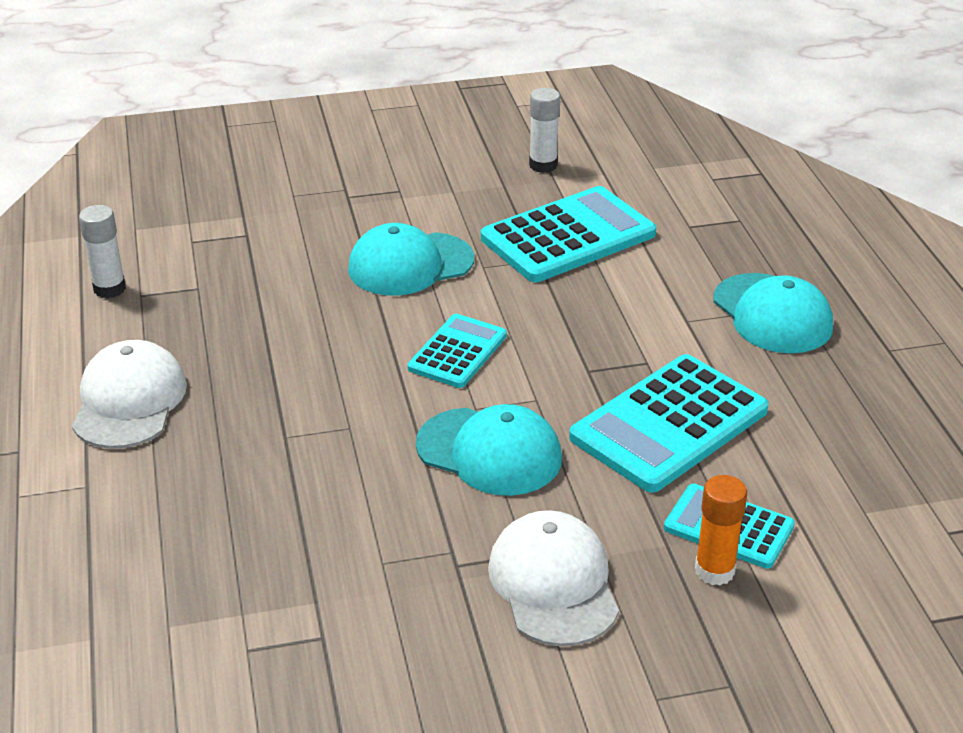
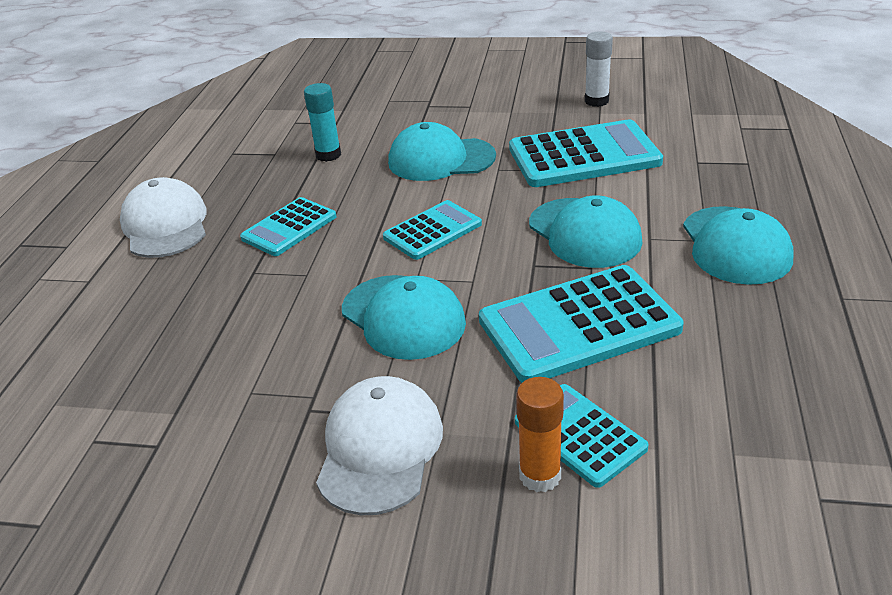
camera: 25 degrees right, 0 degrees up
(109, 289) = (215, 146): white glue stick -> none
(129, 401) = (165, 225): white cap -> white cap turned 45 degrees counterclockwise
(269, 279) = (328, 155): none -> turquoise glue stick
(288, 377) = (289, 227): none -> turquoise calculator
(620, 326) = (584, 233): none -> turquoise cap

